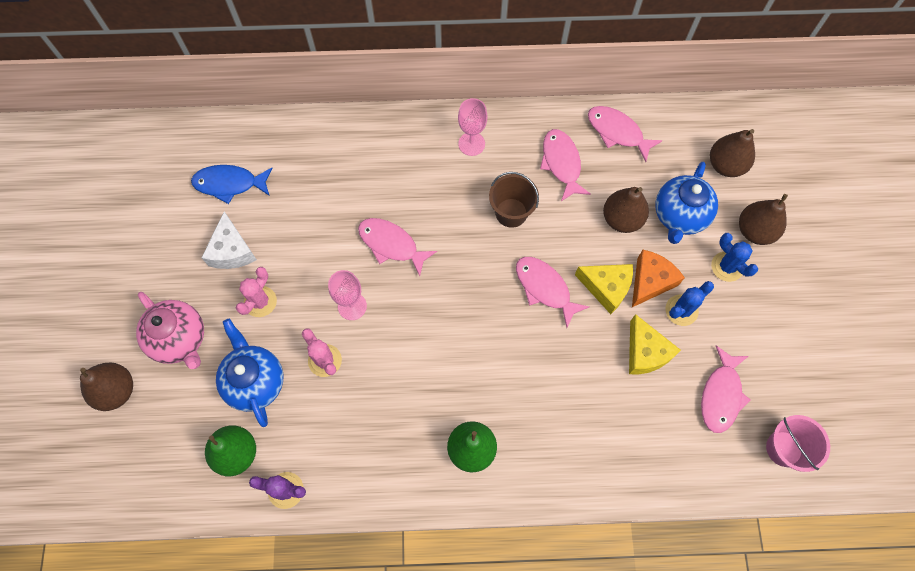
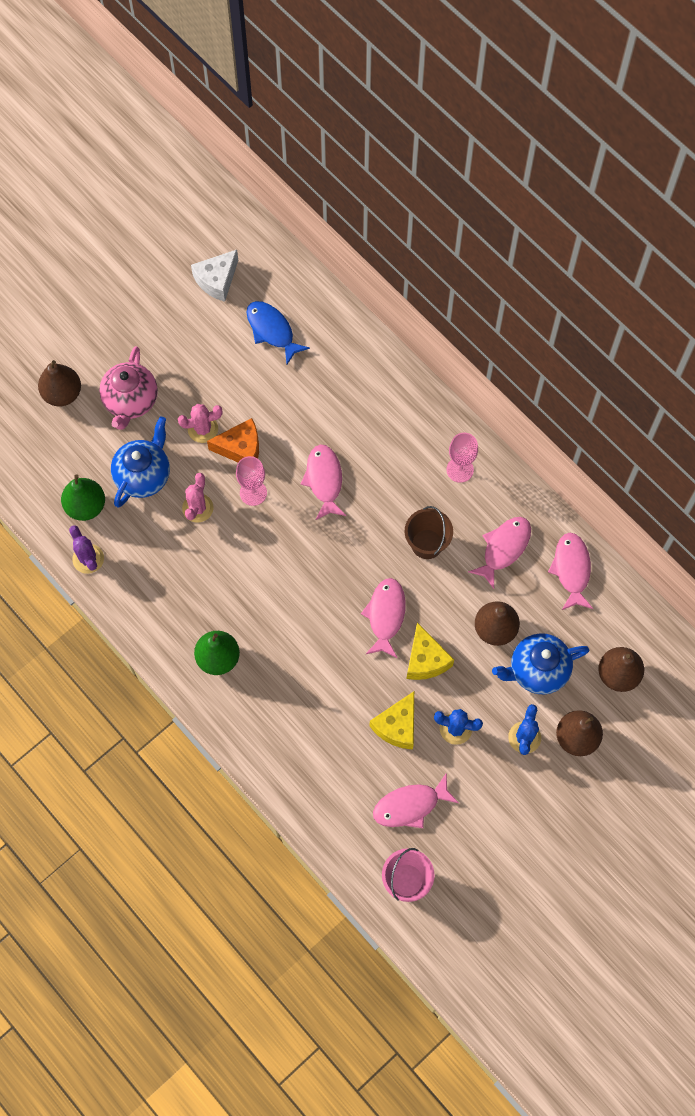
camera: 50 degrees right, 0 degrees up
(232, 251) = (223, 377): white cheese -> white cheese (217, 280)
(650, 281) = (459, 688): orange cheese -> orange cheese (241, 448)

